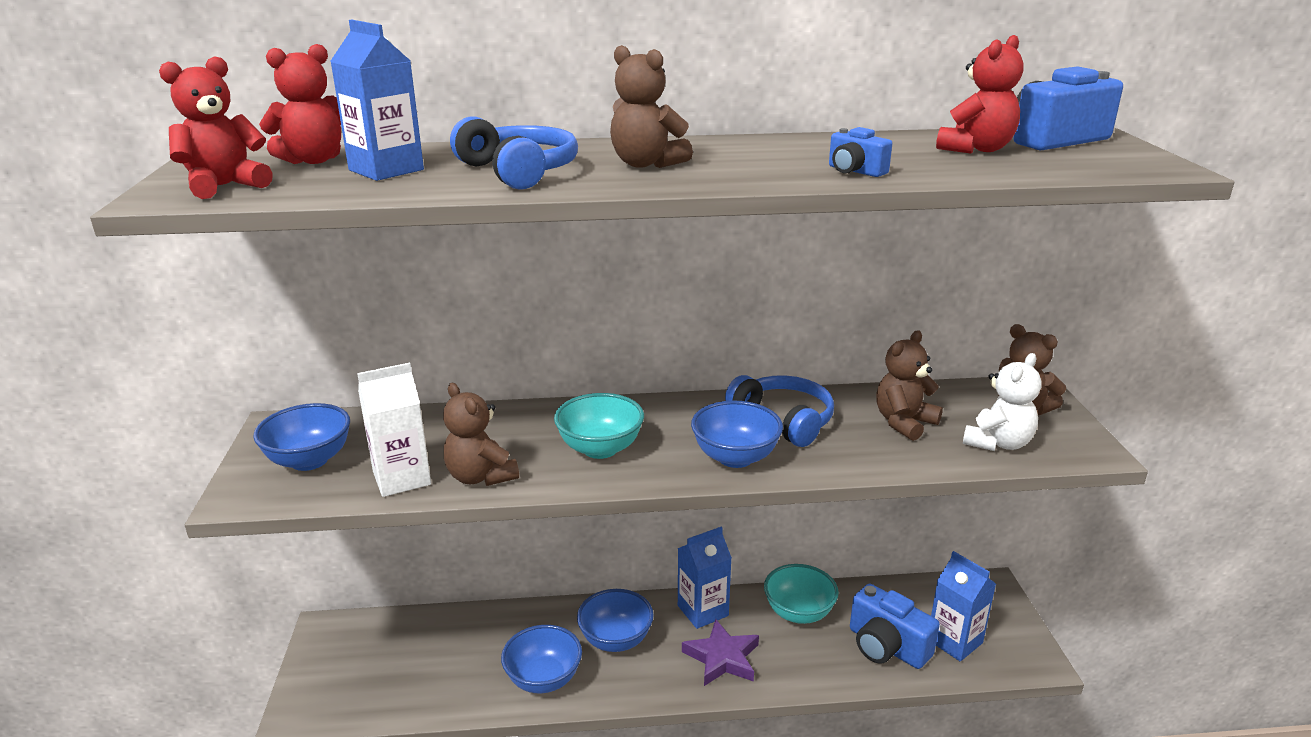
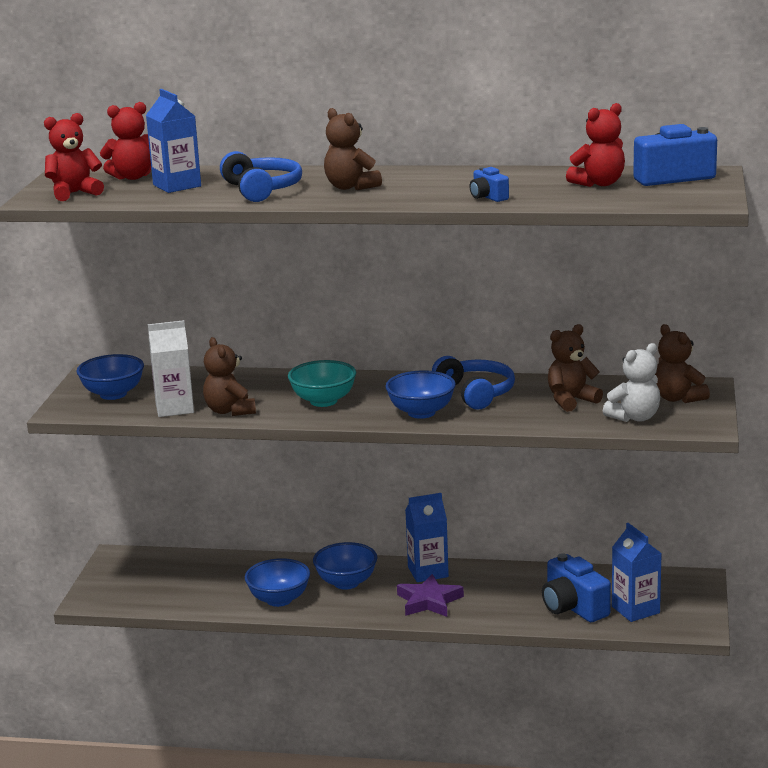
camera: 15 degrees right, 5 degrees down
(798, 612) = (510, 580): turquoise bowl -> none

